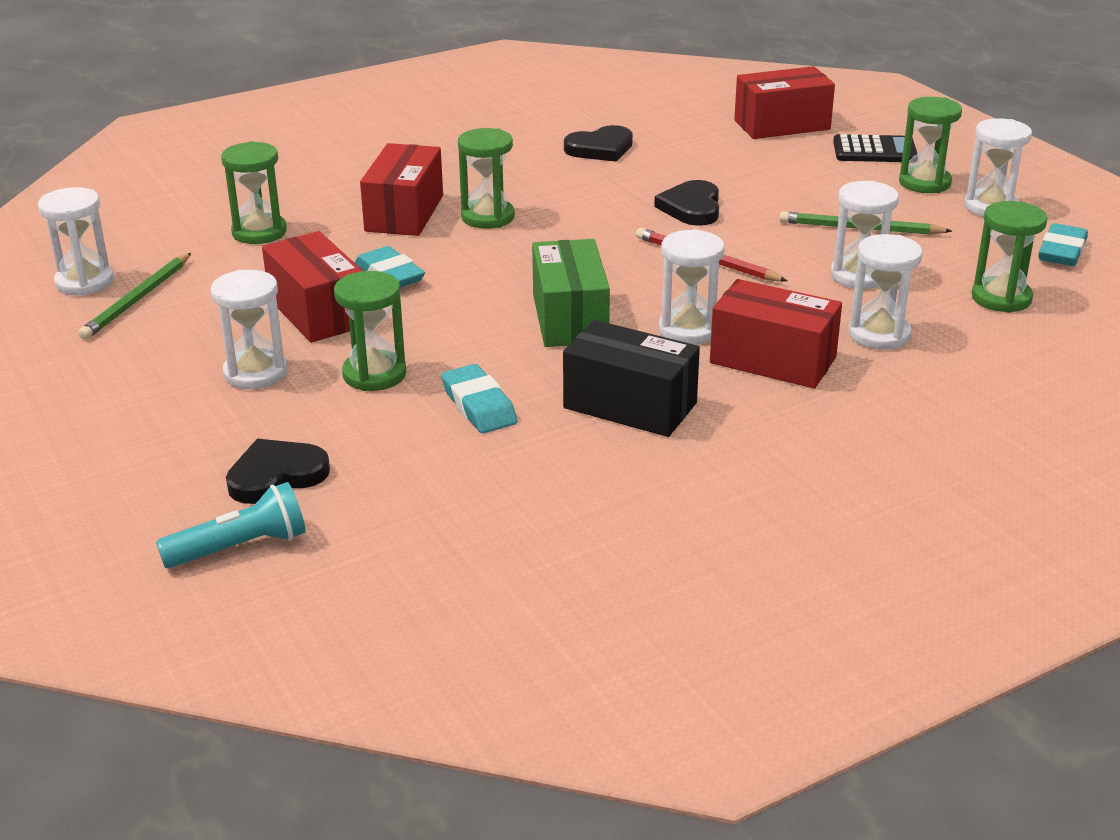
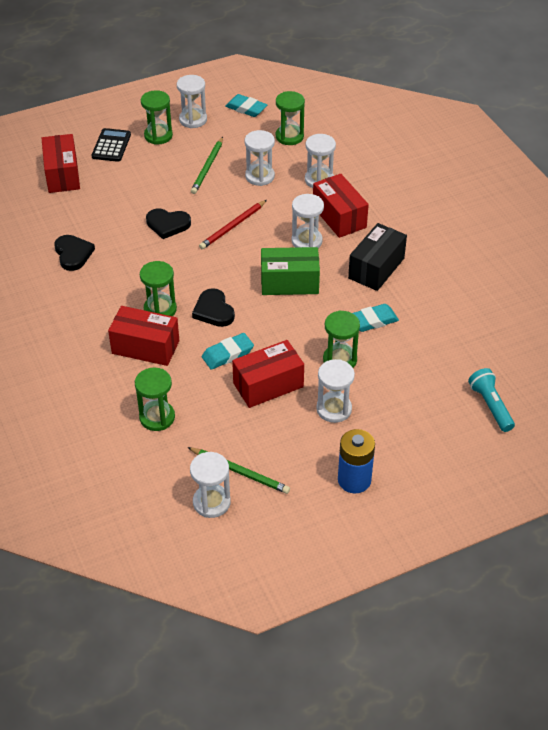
camera: 85 degrees left, 15 degrees up
(91, 397) = (354, 480): none -> blue battery
(276, 475) = (432, 395): black heart -> black heart (213, 310)
(773, 360) = (339, 217): red box -> red box turned 60 degrees counterclockwise

